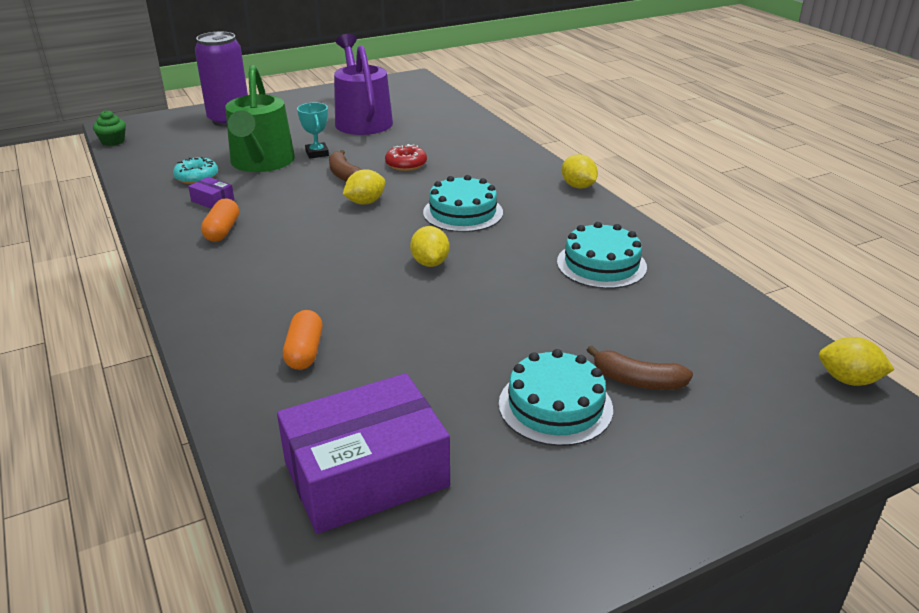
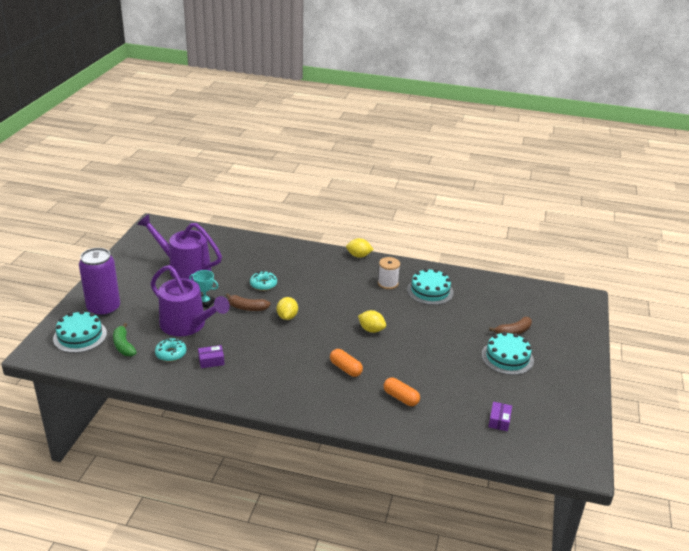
camera: 50 degrees left, 0 degrees up
(113, 141) = (61, 363): green cupcake -> none
(179, 152) = (123, 345): none -> green banana
(222, 231) = (253, 372): orange capsule -> orange capsule (345, 369)
(261, 162) = (187, 325): green watering can -> purple watering can
(366, 474) = (499, 420): purple box -> purple box, size x0.40
(406, 164) = (263, 284): red donut -> turquoise donut
(463, 212) = (338, 297): turquoise cake -> turquoise cake (80, 336)
(557, 229) = (388, 283): none -> white spool
(848, 380) = (560, 292): yellow lemon -> none

